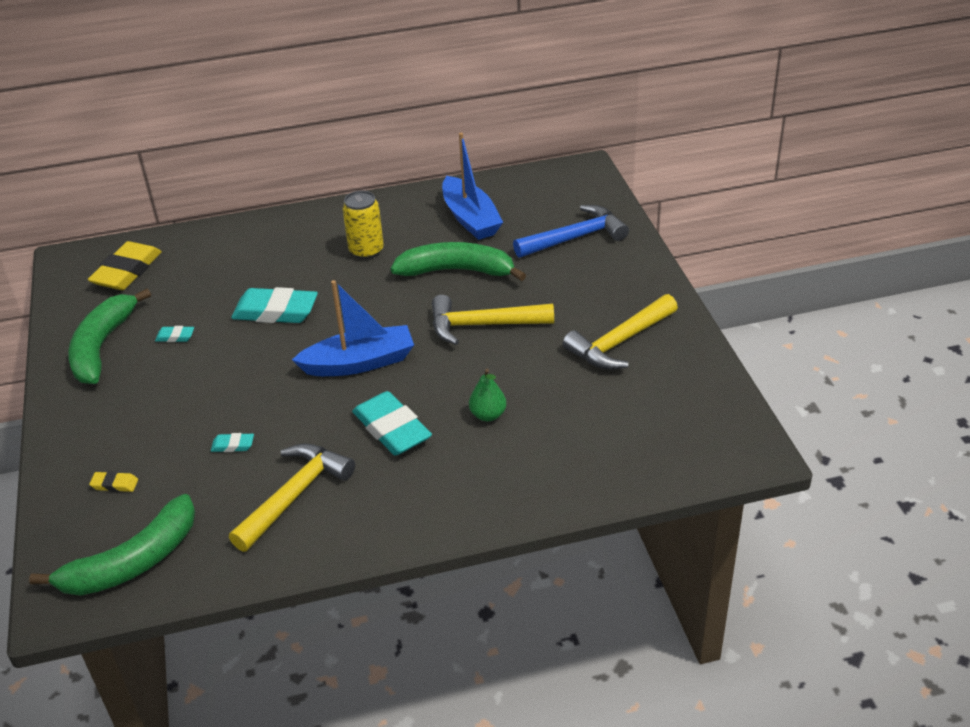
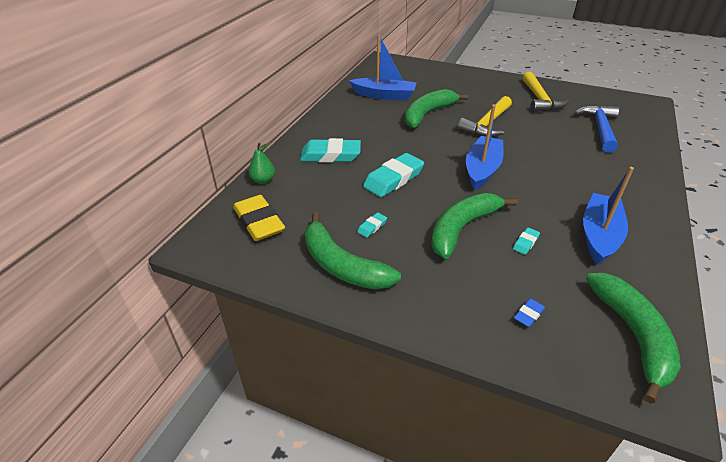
camera: 55 degrees left, 0 degrees up
(115, 484) = (528, 315): yellow eraser -> blue eraser
(222, 393) = (462, 228): none -> green banana
(295, 495) = (599, 235): yellow hammer -> blue boat
(366, 251) = (371, 131): yellow can -> none
(392, 429) = (558, 180): turquoise eraser -> turquoise eraser (330, 155)
(488, 415) = (569, 149): green pear -> green pear (263, 180)
(575, 238) = (440, 80): blue hammer -> blue hammer (600, 129)

